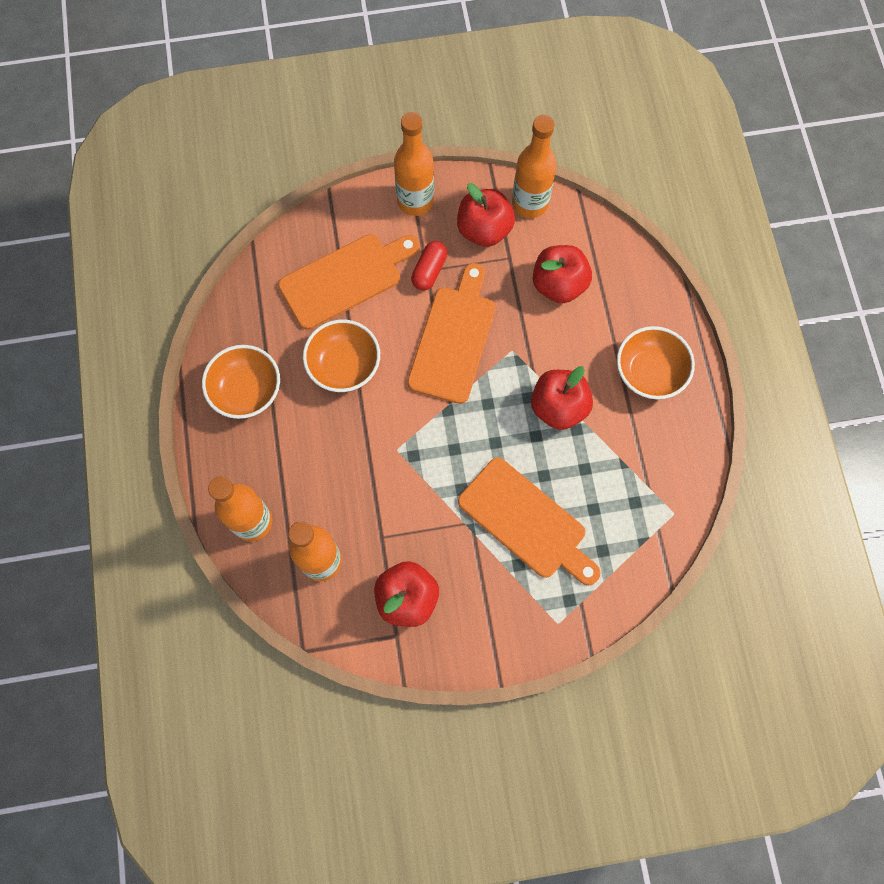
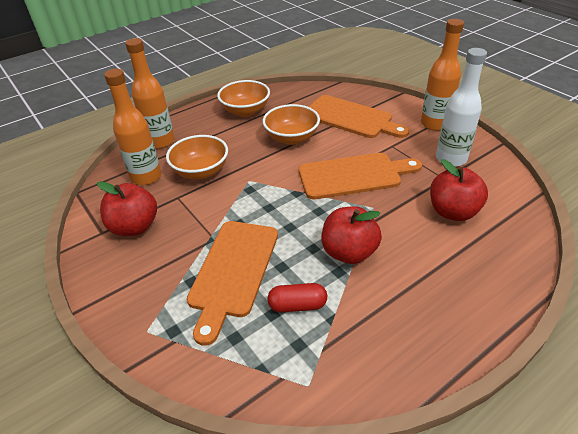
camera: 65 degrees right, 30 degrees down
(429, 271) = (392, 147): red capsule -> red capsule (297, 305)
(484, 230) = (451, 159): red apple -> white bottle
(530, 203) = (498, 172): orange bottle -> none
(649, 372) = (435, 302): orange bowl -> orange bowl (201, 171)

